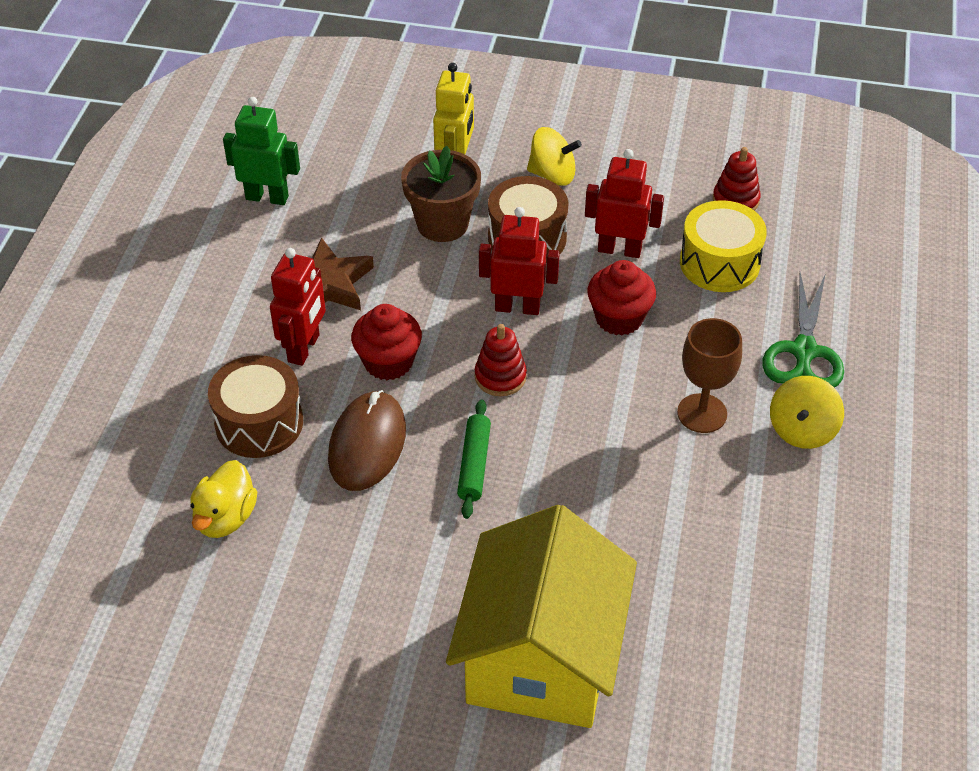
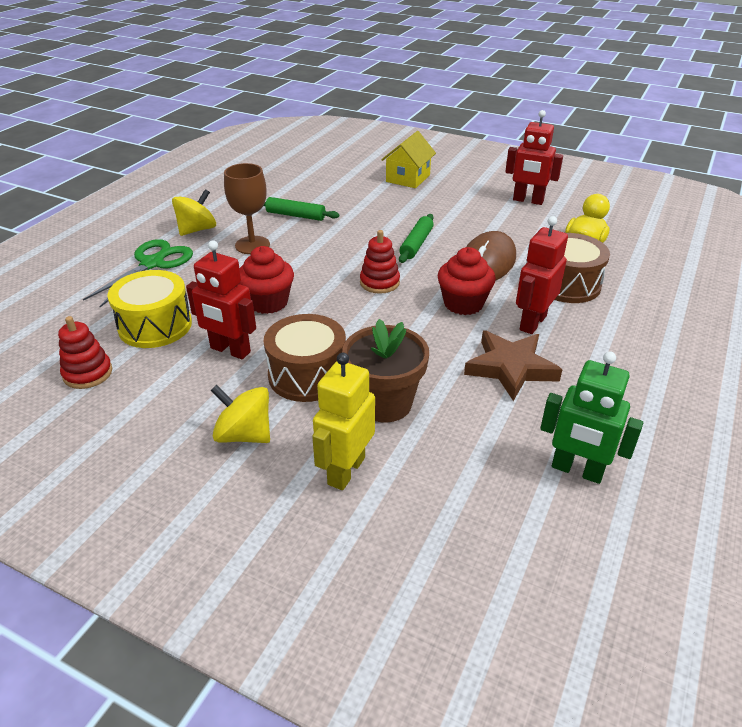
camera: 165 degrees left, 10 degrees down
(517, 307) = (345, 322): red robot -> red robot (528, 200)
(541, 657) = (408, 178): yellow house -> yellow house, size x0.50
(681, 496) = (295, 215): none -> green rolling pin

